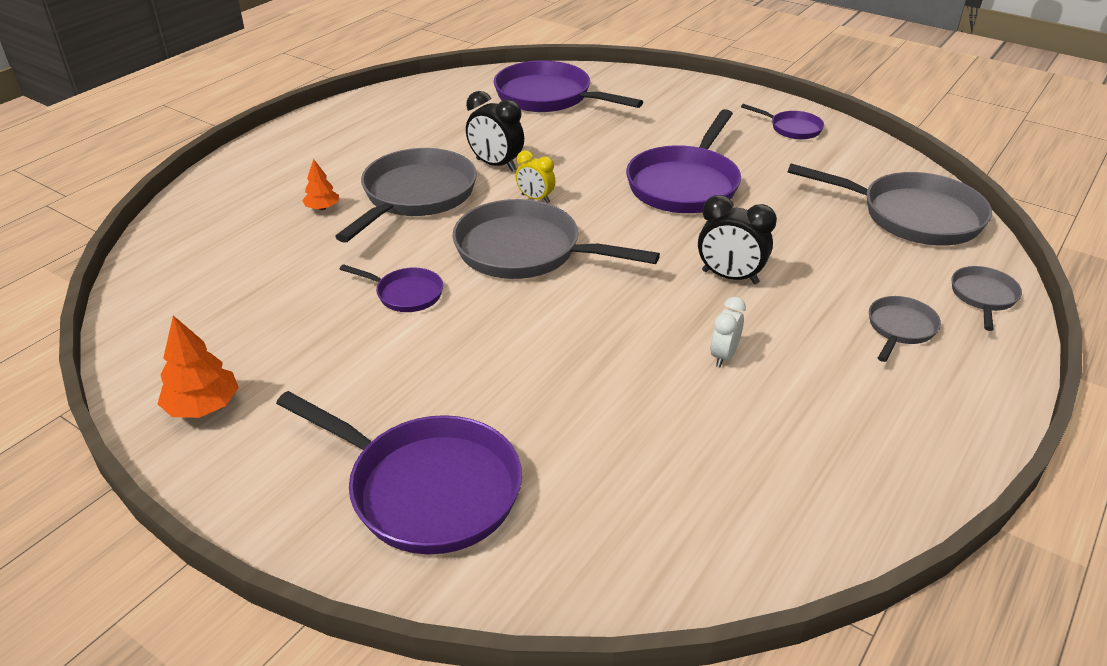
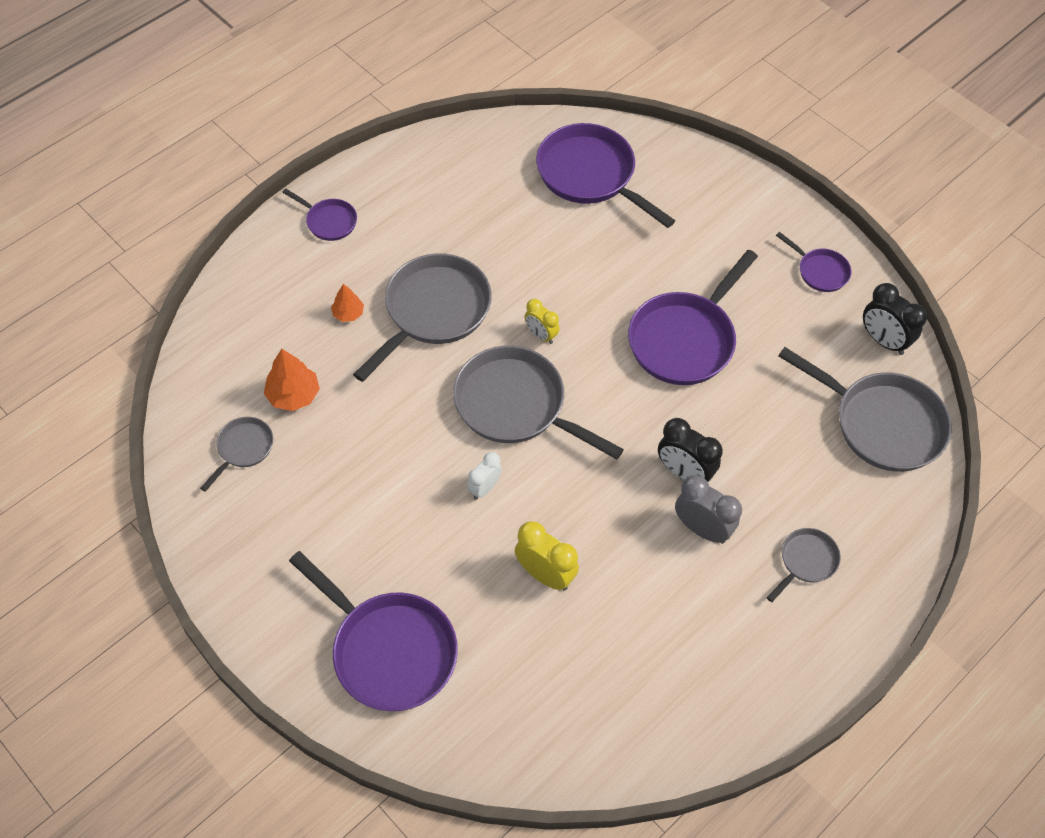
camera: 10 degrees right, 20 degrees up
(203, 407) = (235, 538): orange tree -> orange tree (293, 395)
(406, 294) = (405, 441): purple pan -> purple pan (329, 221)
(496, 165) = (515, 278): black clock -> black clock (883, 341)
(606, 383) = (545, 574): none -> yellow clock
(723, 356) = (647, 563): white clock -> white clock (484, 488)
(771, 318) = (702, 529): none -> grey clock
(983, 297) = (895, 538): grey pan -> grey pan (243, 449)

